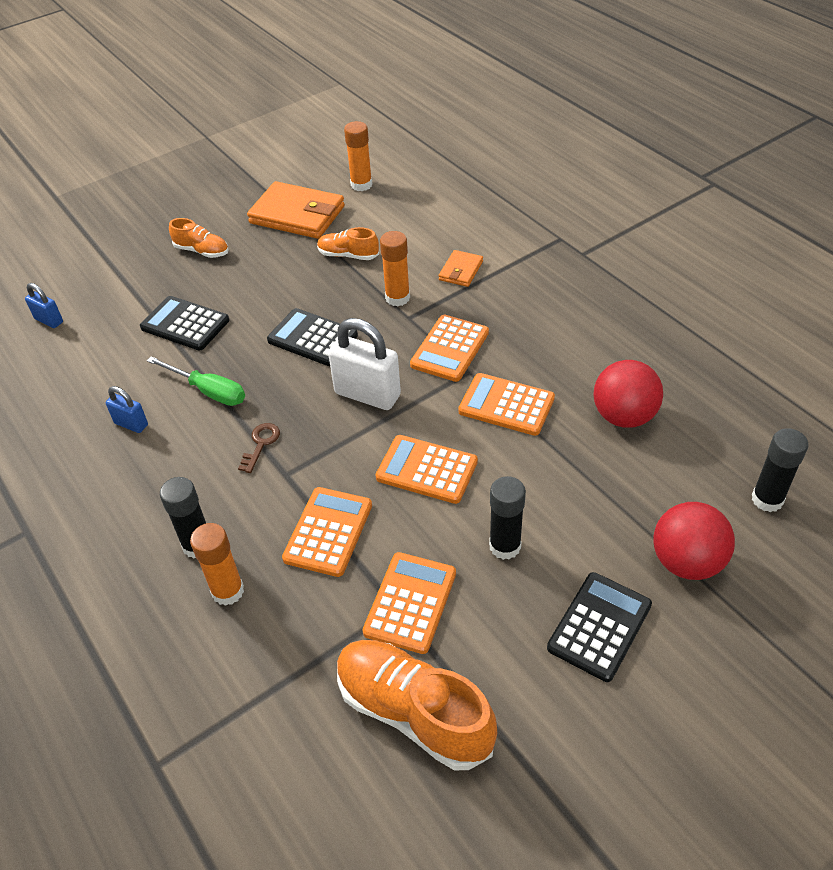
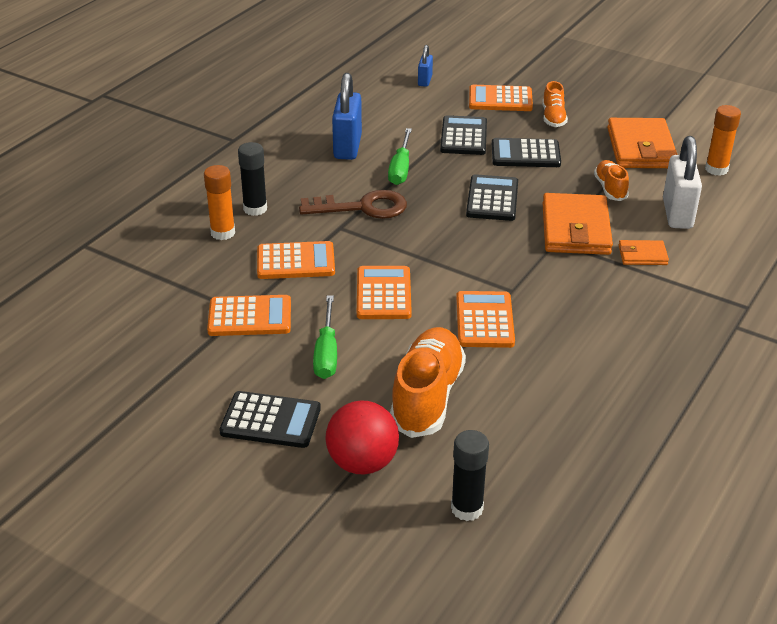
camera: 65 degrees right, 10 degrees down
(131, 424) = (347, 147): blue padlock -> blue padlock, size x1.90
(251, 290) = (525, 154): none -> black calculator
(261, 444) = (362, 207): brown key -> brown key, size x1.98
(367, 394) = (447, 243): white padlock -> white padlock (677, 214)
(397, 298) = (575, 229): orange glue stick -> orange wallet
(413, 712) = (158, 341): orange shoe -> orange shoe (427, 397)
(450, 349) = (532, 273): orange calculator -> orange calculator (500, 99)
(505, 546) = (326, 353): black glue stick -> green screwdriver
(623, 416) = (517, 395): red ball -> none

